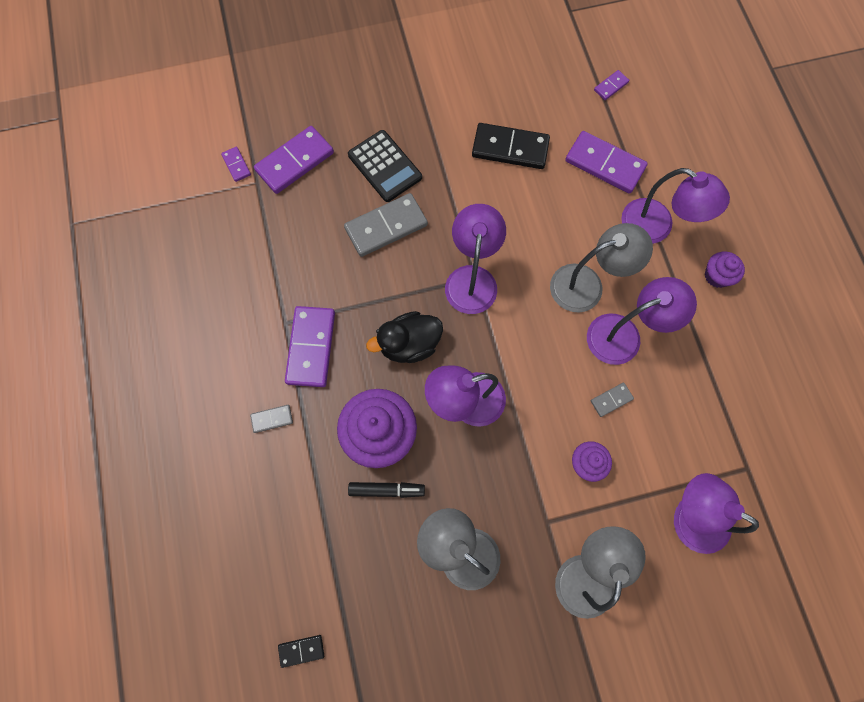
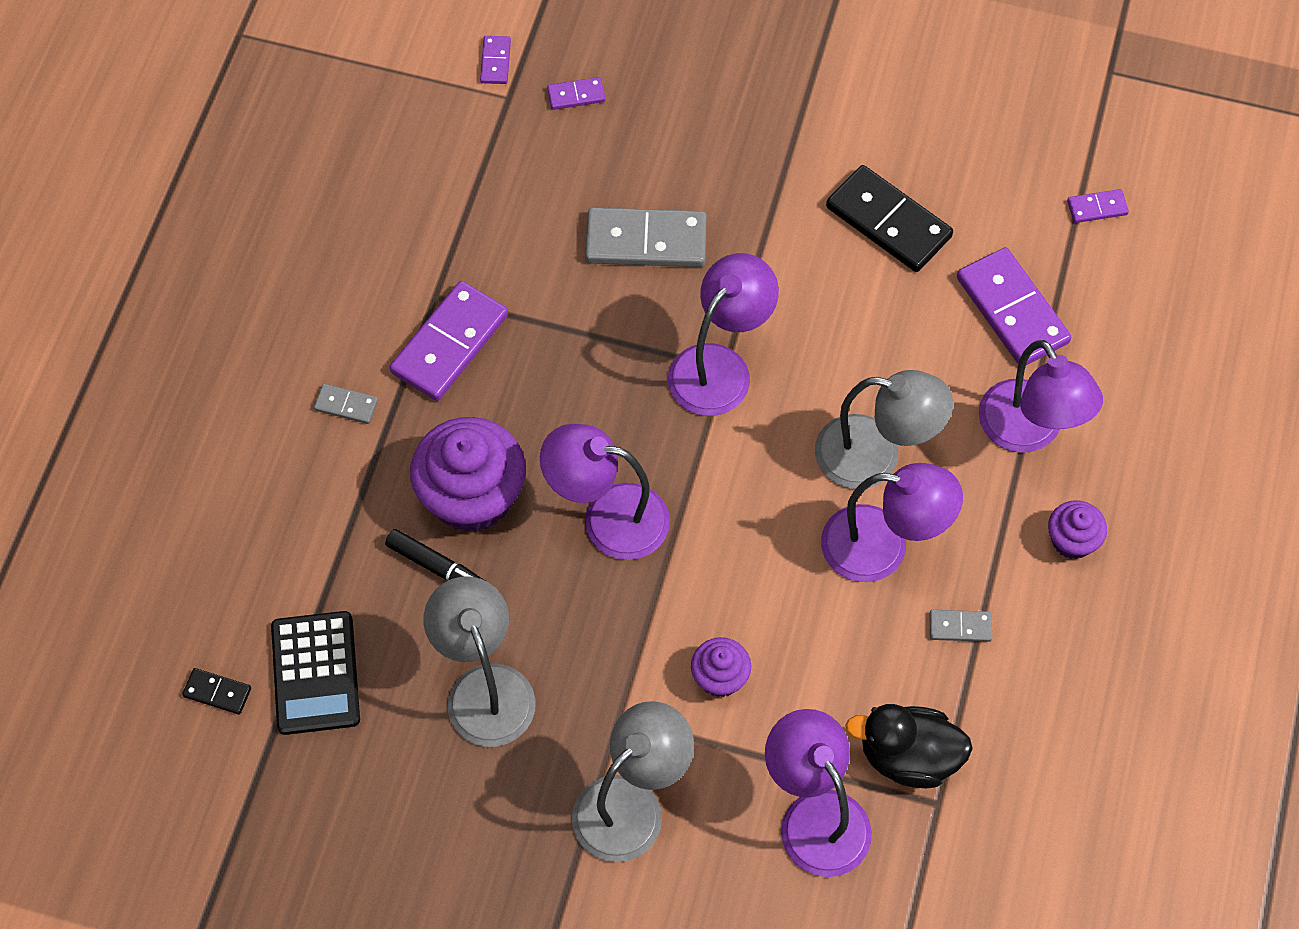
camera: 30 degrees right, 10 degrees down
(295, 162) = (576, 95): purple domino -> purple domino, size x0.48
(385, 166) = (695, 160): black calculator -> black calculator (315, 673)
(409, 344) = (580, 406): black duck -> black duck (908, 757)
(611, 400) = (807, 618): grey domino -> grey domino (960, 627)

